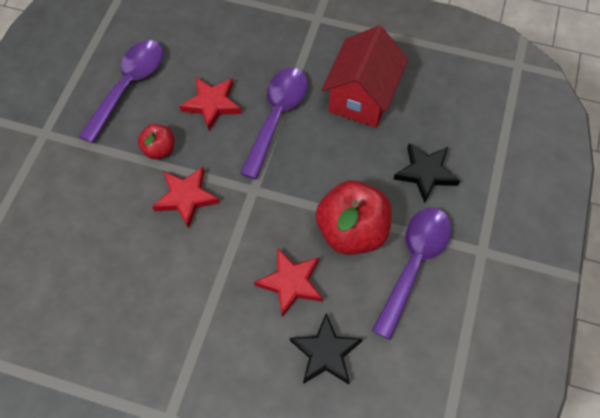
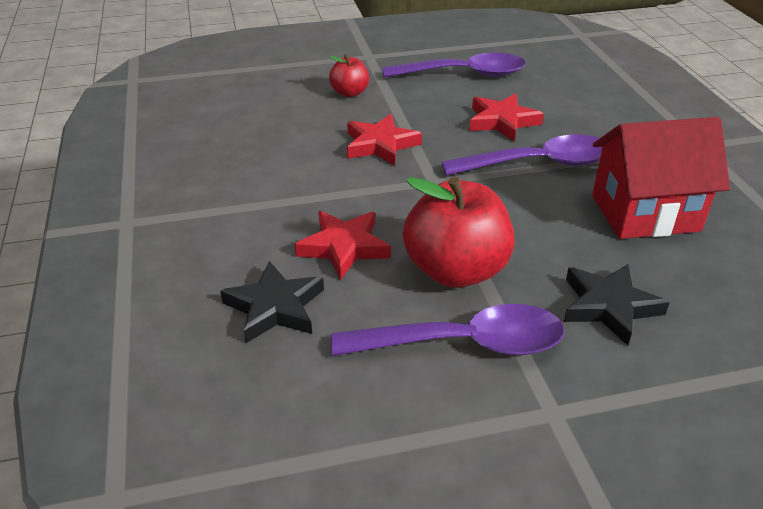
camera: 60 degrees right, 25 degrees down
(159, 149) = (417, 112): red apple -> red apple (349, 93)

